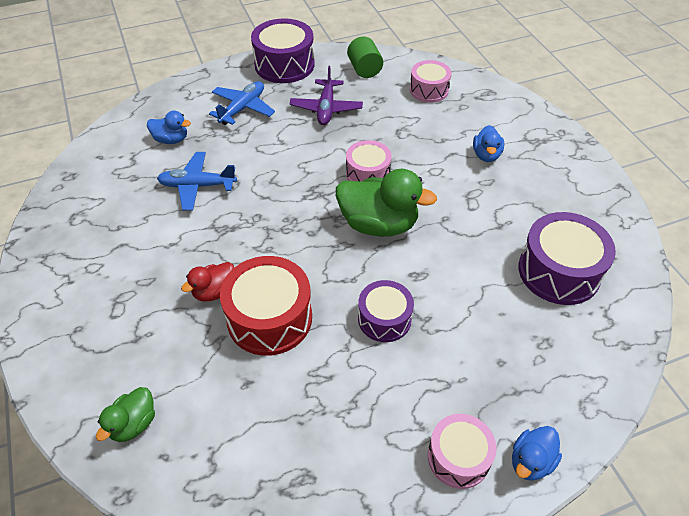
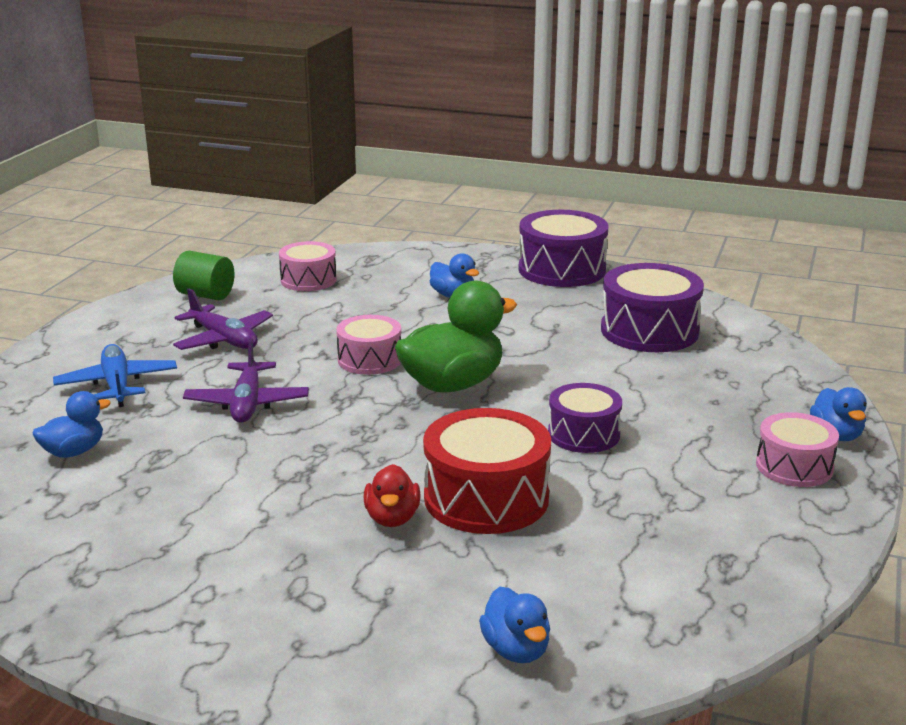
camera: 50 degrees left, 25 degrees down
(133, 424) = (516, 650): green duck -> blue duck
(197, 186) = (196, 465): blue plane -> none
(272, 162) = (247, 403): none -> purple plane
(284, 65) = (96, 331): purple drum -> purple drum (562, 269)

